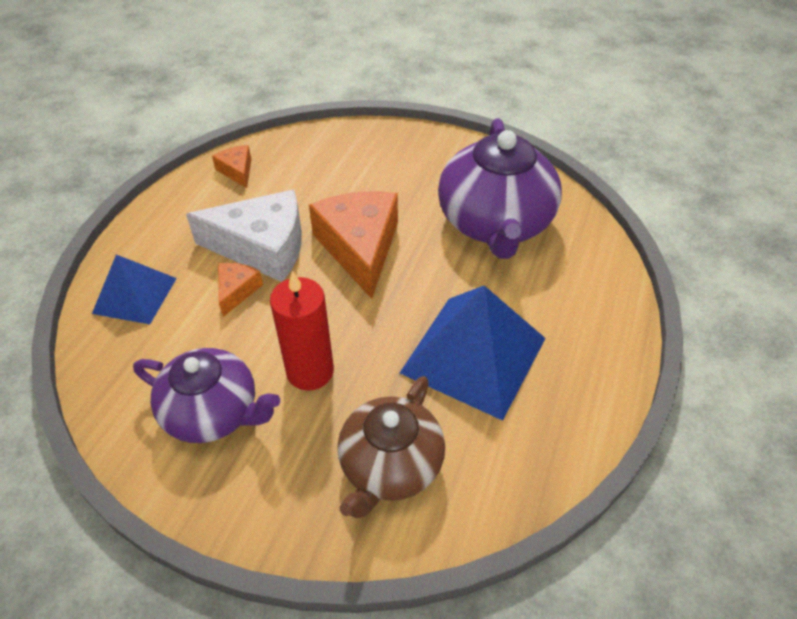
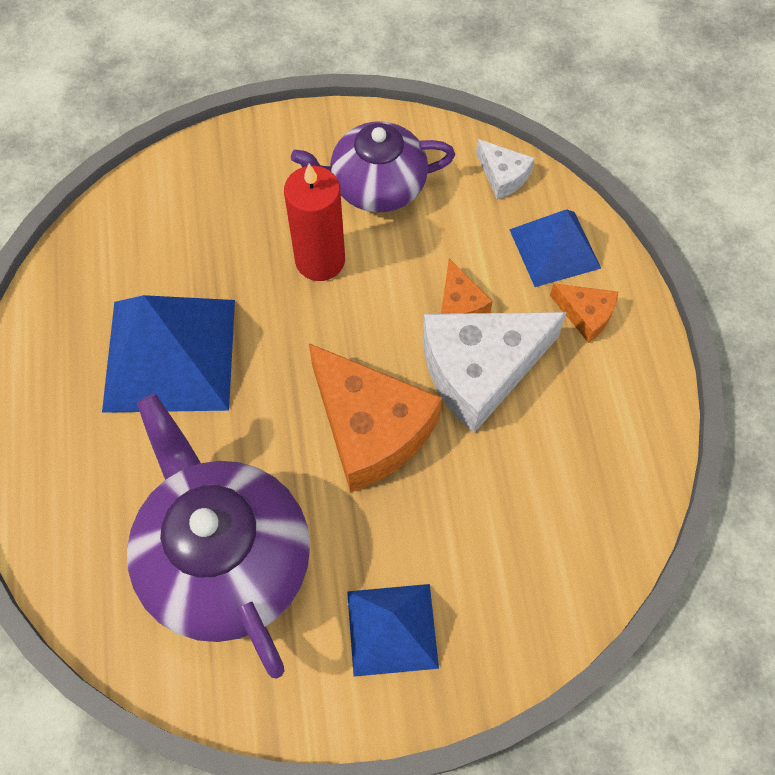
camera: 150 degrees right, 15 degrees up
(108, 367) = (503, 176): none -> white cheese
(237, 171) = (617, 470): orange cheese -> orange cheese (585, 315)
(390, 465) = (196, 217): brown teapot -> none
(418, 161) = (392, 629): none -> blue pyramid

